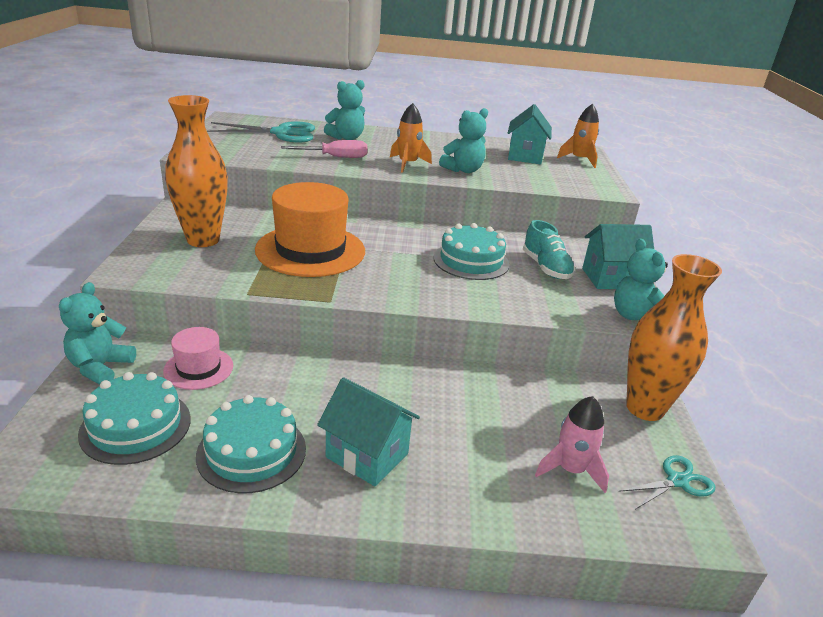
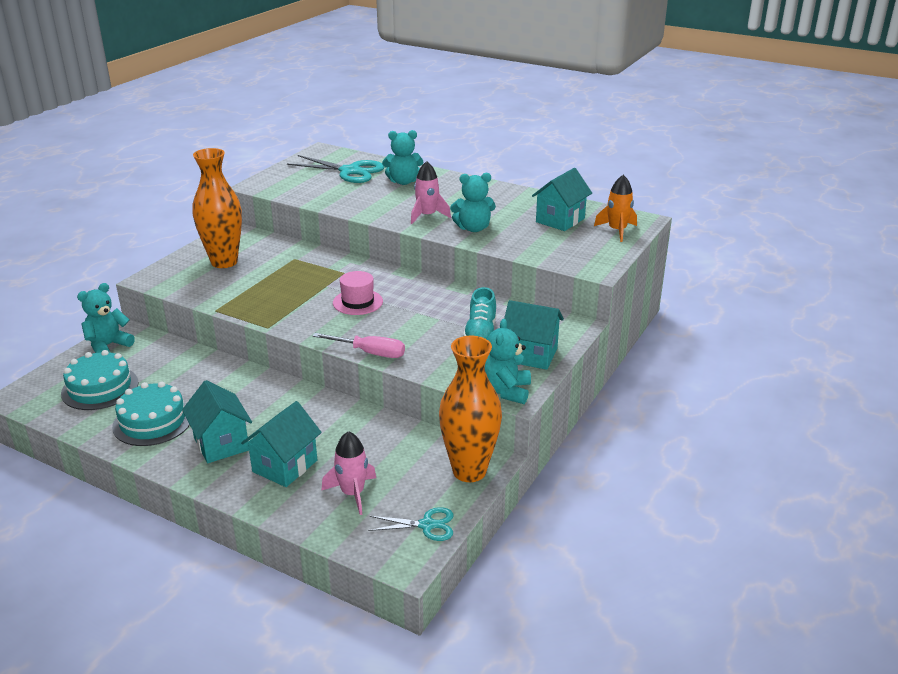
camera: 30 degrees right, 0 degrees up
(198, 368) = (166, 360): pink hat -> pink hat (357, 302)
(310, 250) = (295, 284): orange hat -> none
(335, 157) = (369, 202): pink screwdriver -> pink screwdriver (370, 353)
(407, 164) = (427, 216): orange rocket -> pink rocket
(467, 460) = (285, 466): none -> turquoise house
(471, 261) = (419, 315): turquoise cake -> none

